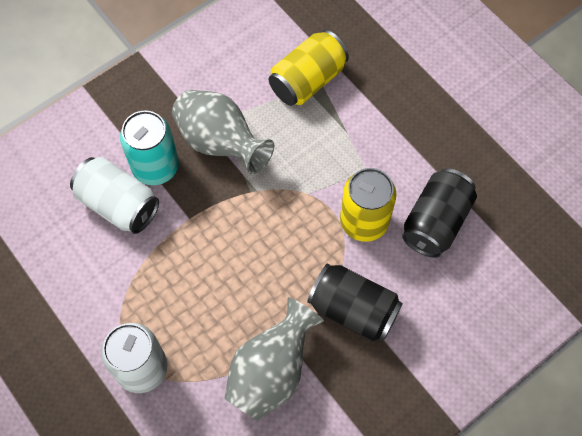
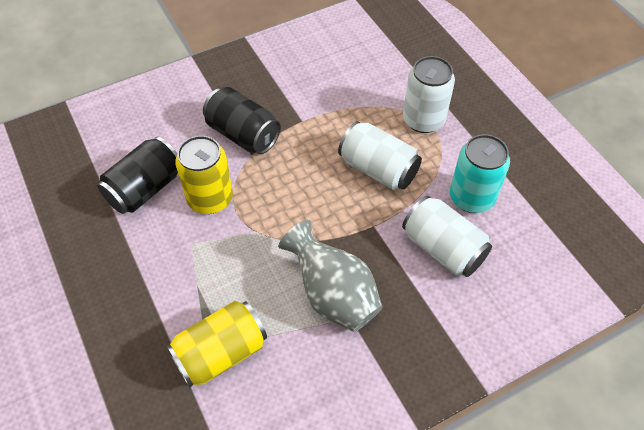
camera: 170 degrees left, 10 degrees down
(155, 167) = (404, 280): turquoise can -> turquoise can (471, 197)
(191, 287) = (378, 169): none -> white can
(271, 371) = (320, 104): grey vase -> none

